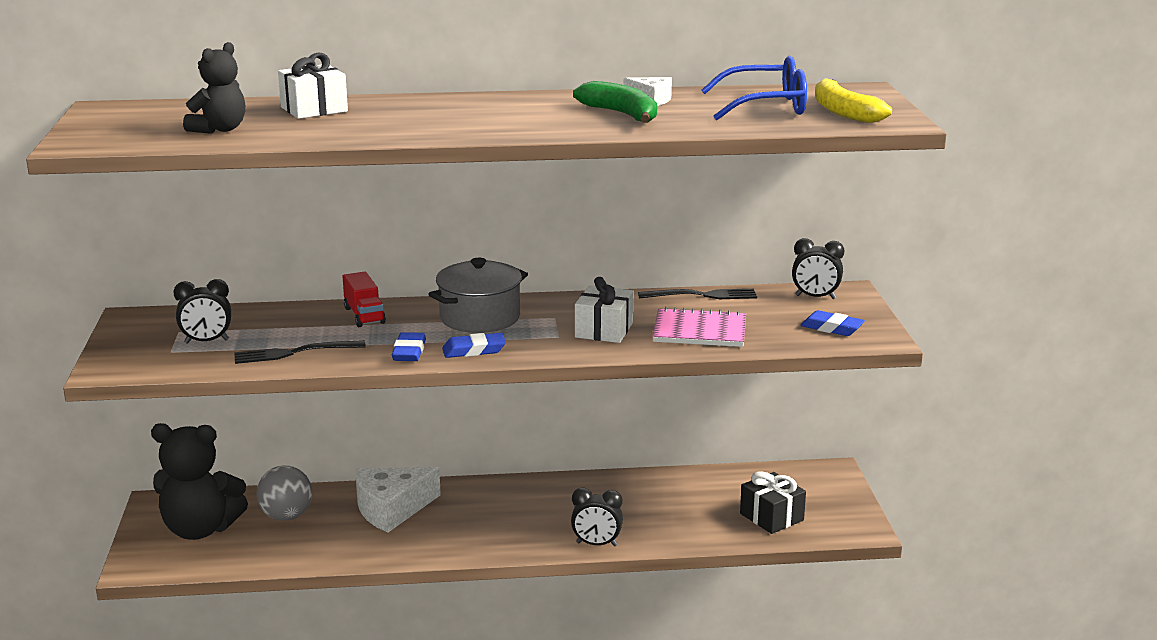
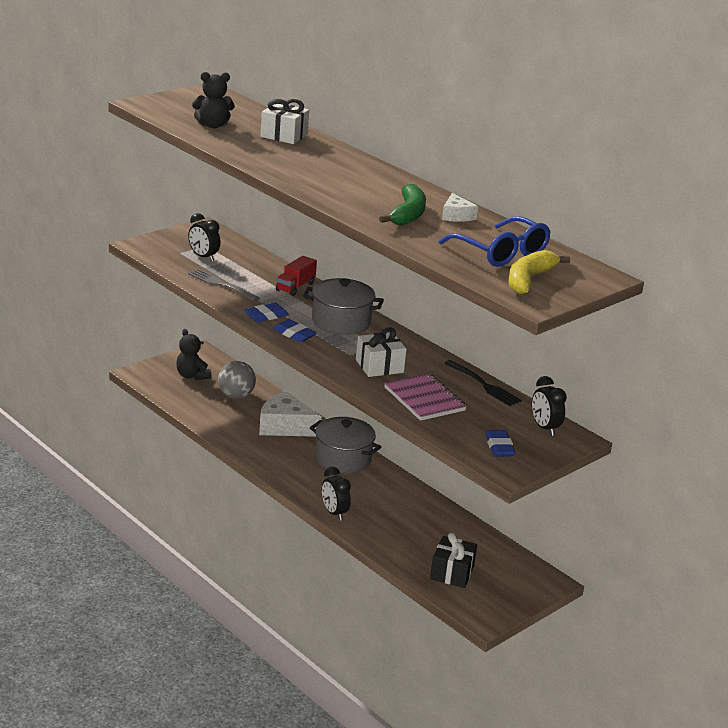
camera: 50 degrees right, 5 degrees up
(200, 529) = (192, 376): black teddy bear -> black teddy bear, size x0.60
(294, 353) = (221, 285): black fork -> grey fork
(501, 498) = (343, 459): none -> grey pot

